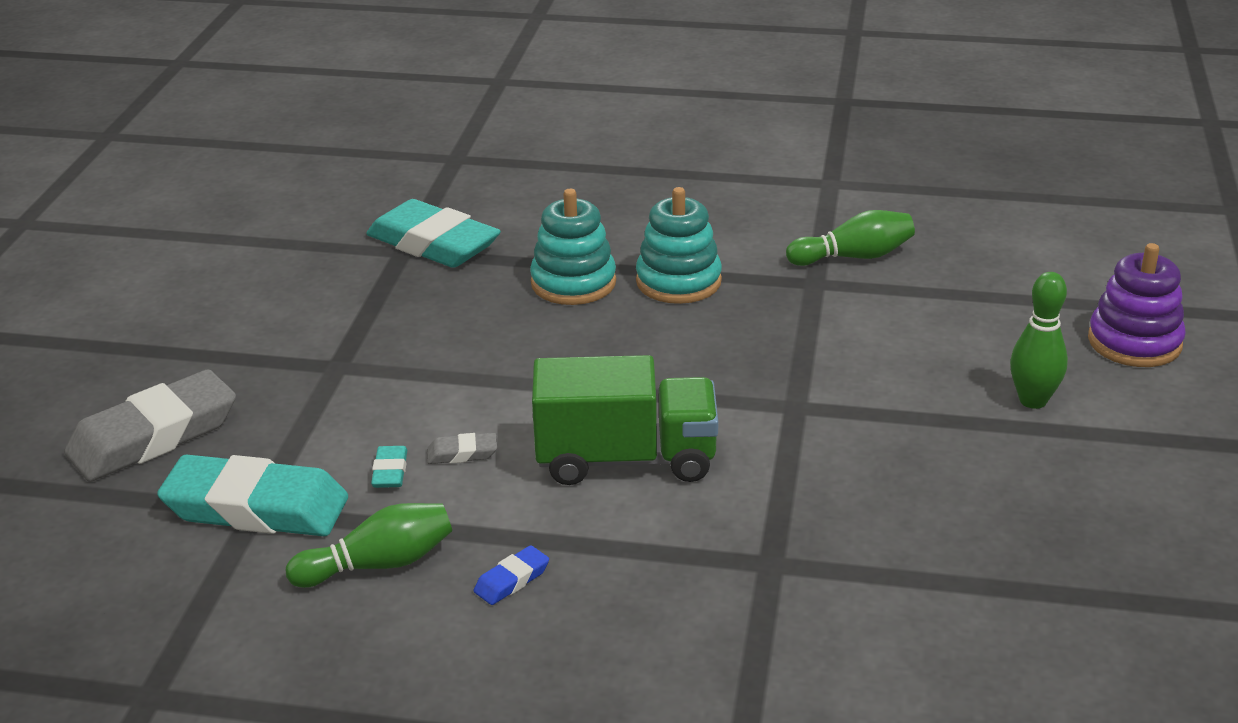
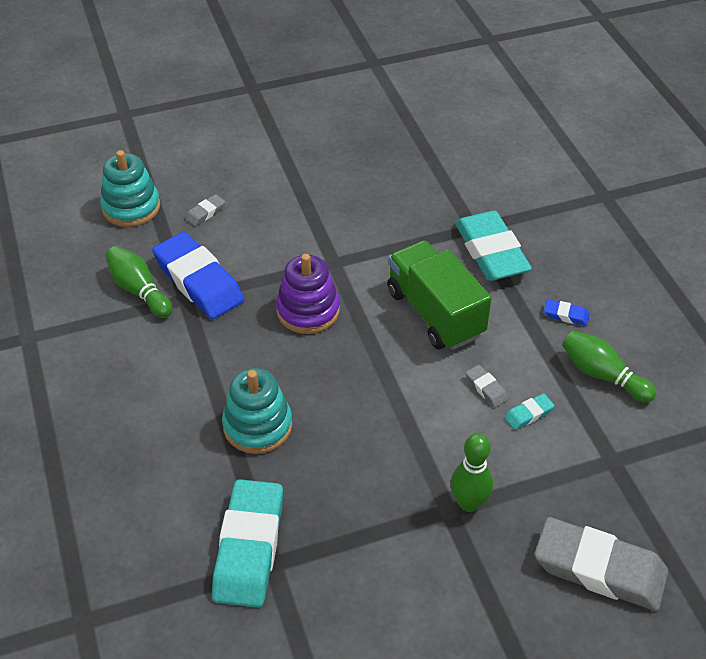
camera: 120 degrees left, 15 degrees up
(256, 508) = (611, 461): turquoise eraser -> turquoise eraser (491, 252)
(678, 281) = (222, 367): turquoise stacking toy -> turquoise stacking toy (131, 207)
(839, 297) = (198, 281): none -> blue eraser
(975, 331) = (205, 213): none -> grey eraser
(1033, 400) = (265, 176): green bowling pin -> green bowling pin (468, 503)
(1134, 342) = (181, 152): purple stacking toy -> purple stacking toy (308, 310)

